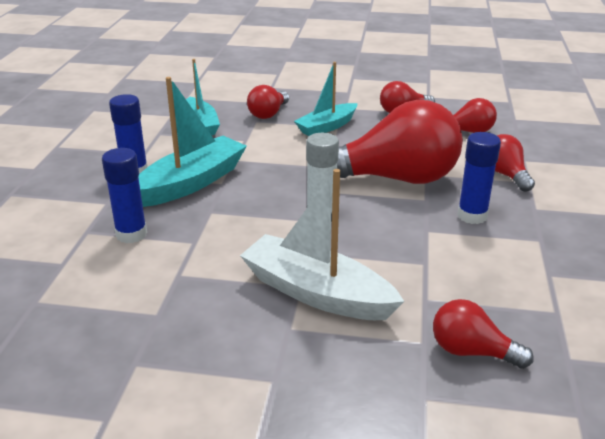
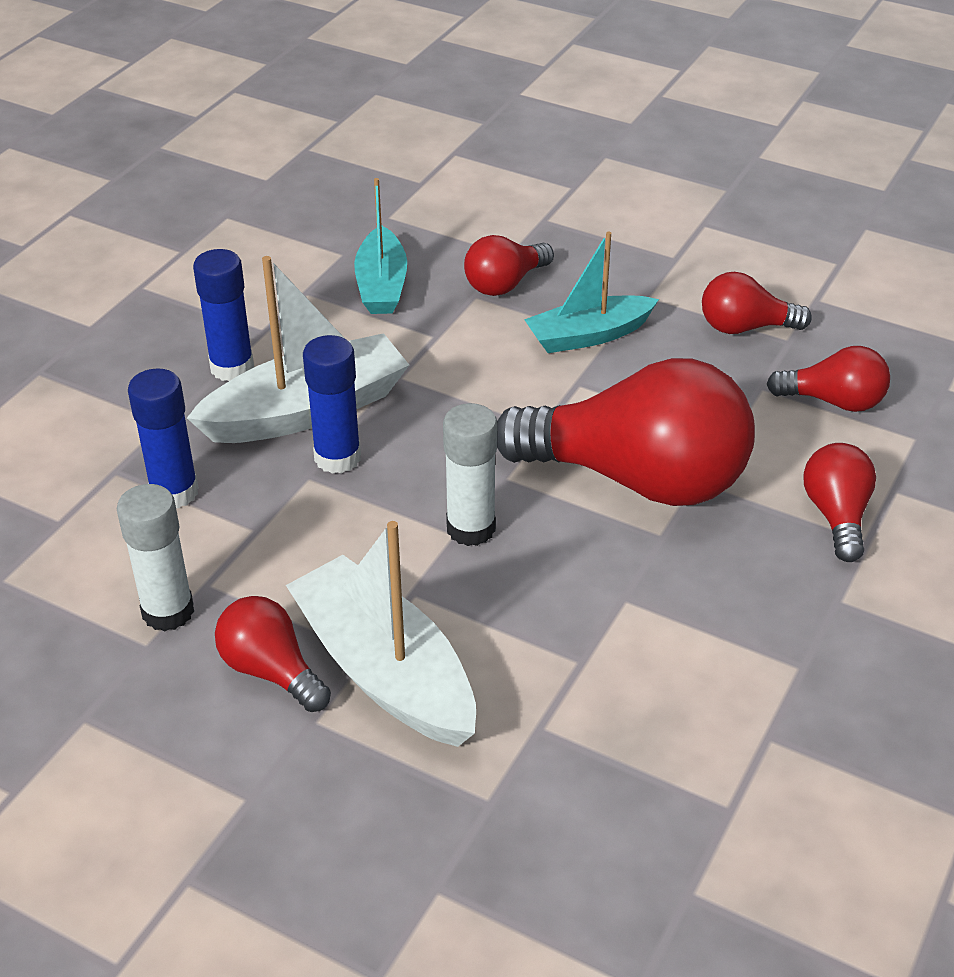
camera: 20 degrees right, 10 degrees up
(161, 293) = (168, 611): none -> white glue stick
(191, 183) = (307, 410): turquoise boat -> white boat
(471, 352) = (550, 837): red light bulb -> red light bulb (271, 671)
(472, 216) = (718, 588): blue glue stick -> blue glue stick (337, 458)

